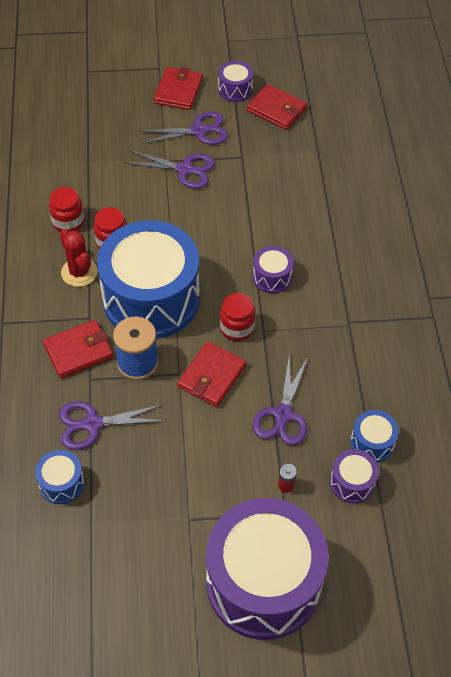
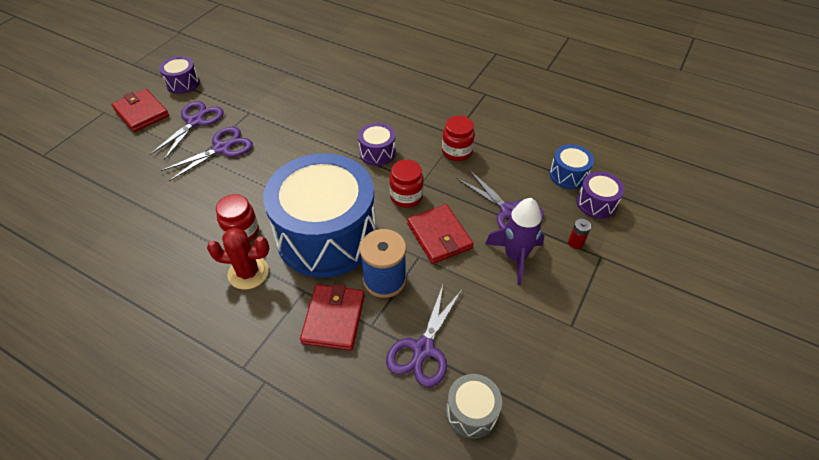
camera: 55 degrees left, 5 degrees down
(61, 483) = (471, 412): blue drum -> grey drum
(68, 222) = (185, 252): red jar -> red jar (456, 152)
(232, 444) = (515, 257): none -> purple rocket
(263, 582) = (660, 304): purple drum -> none
(276, 109) = (229, 73): red wallet -> none

